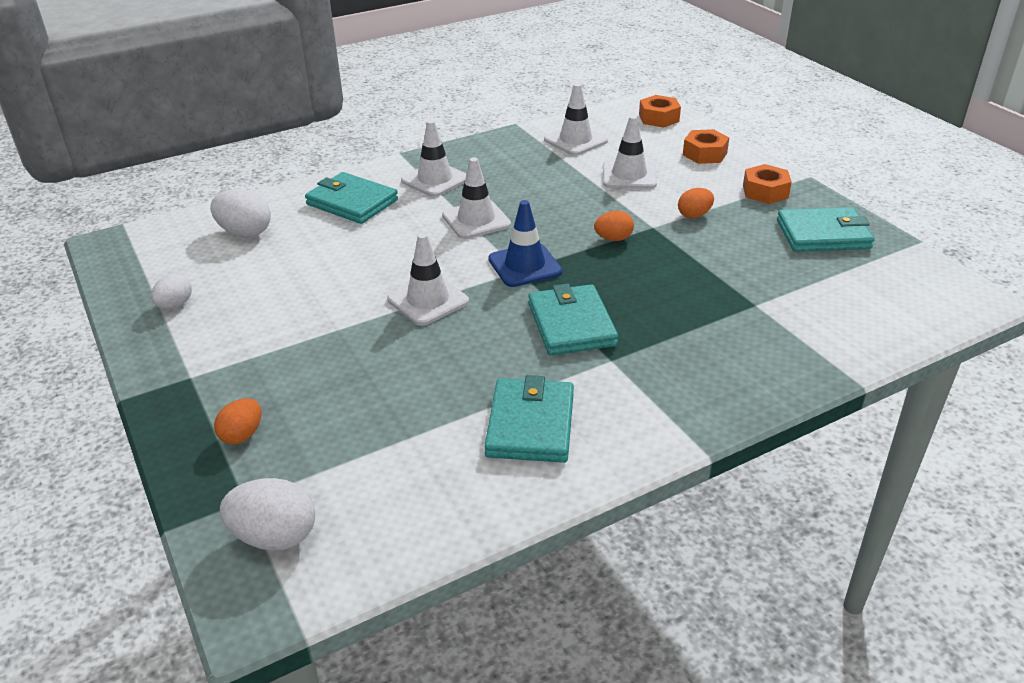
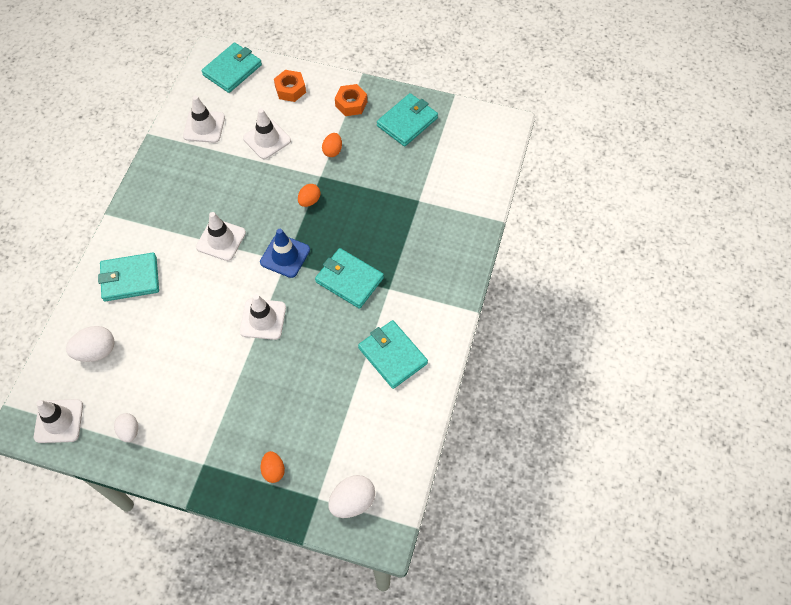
camera: 45 degrees left, 25 degrees up
(435, 180) = (158, 223): white traffic cone -> white traffic cone (59, 421)
(658, 118) = (232, 70): orange nut -> turquoise wallet

